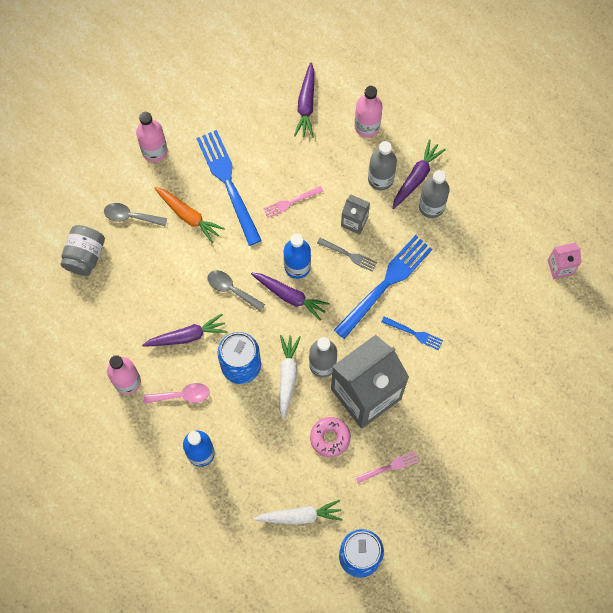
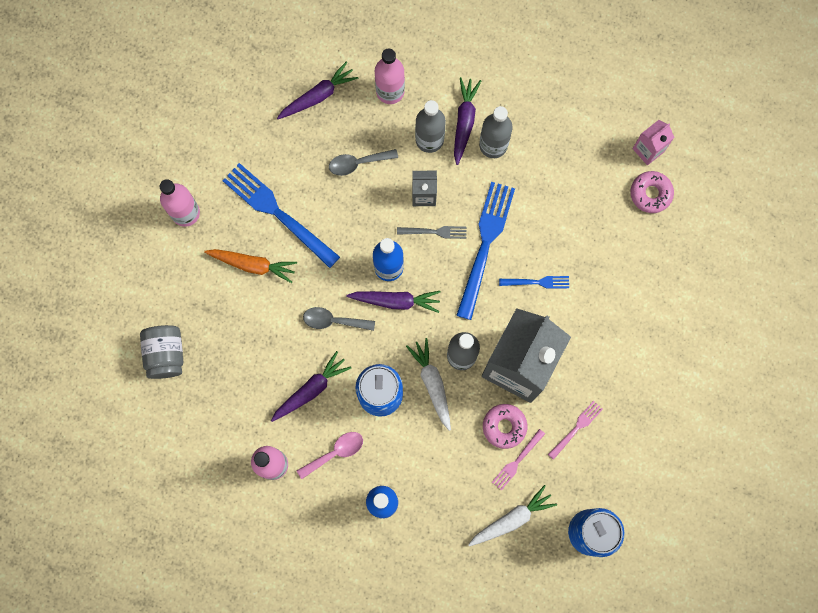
camera: 25 degrees left, 5 degrees up
(130, 216) = (193, 292): grey spoon -> grey spoon (358, 163)
(291, 202) = (351, 204): pink fork -> pink fork (517, 461)
(306, 104) = (318, 96): purple carrot -> purple carrot turned 105 degrees counterclockwise
(545, 304) = (650, 194): none -> pink donut

